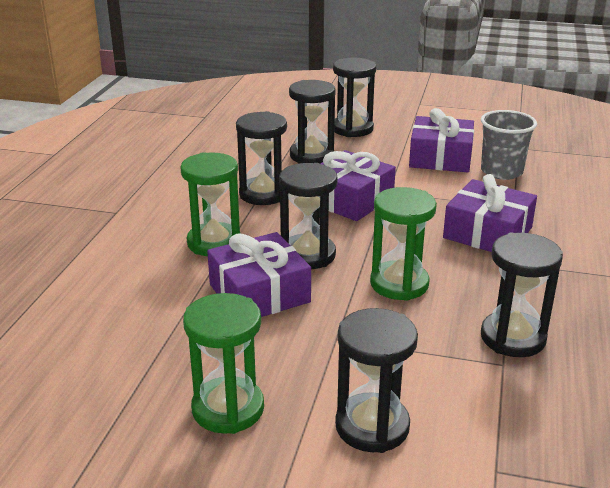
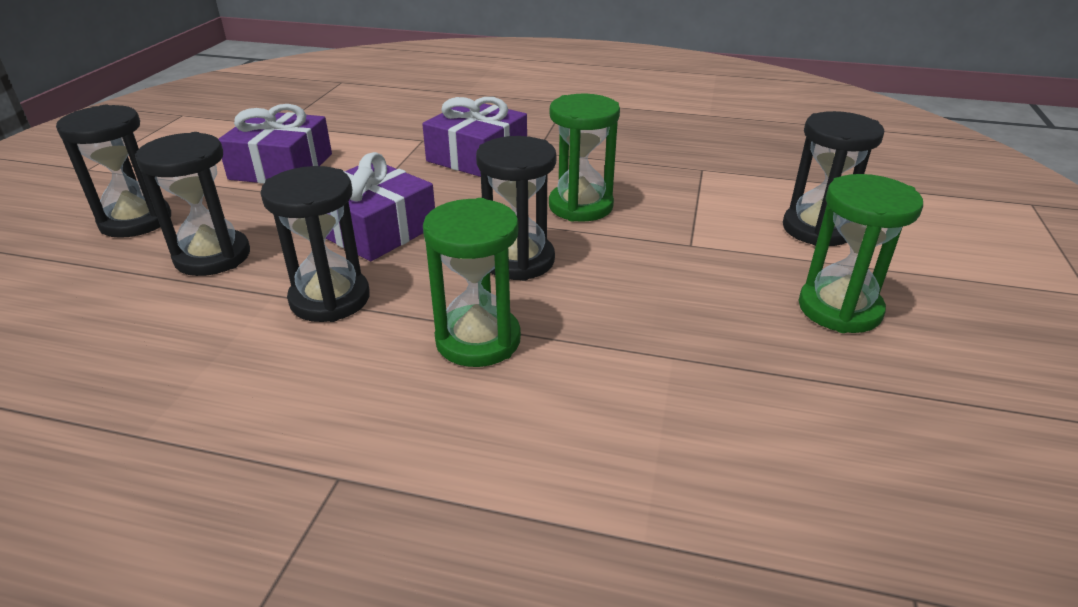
camera: 90 degrees left, 5 degrees up
(259, 293) = (611, 295): purple gift -> none
(501, 172) = (339, 138): grey cup -> none
(513, 338) = (662, 161): black hourglass -> none

